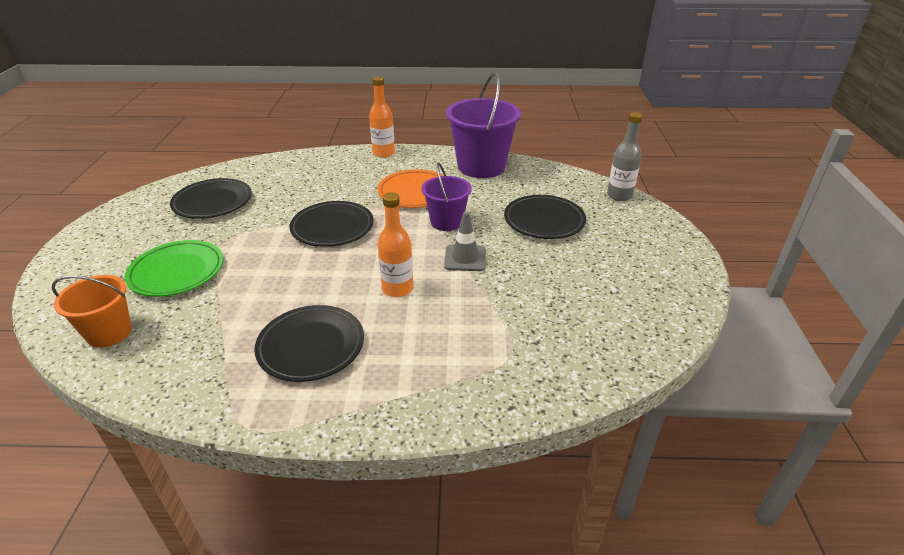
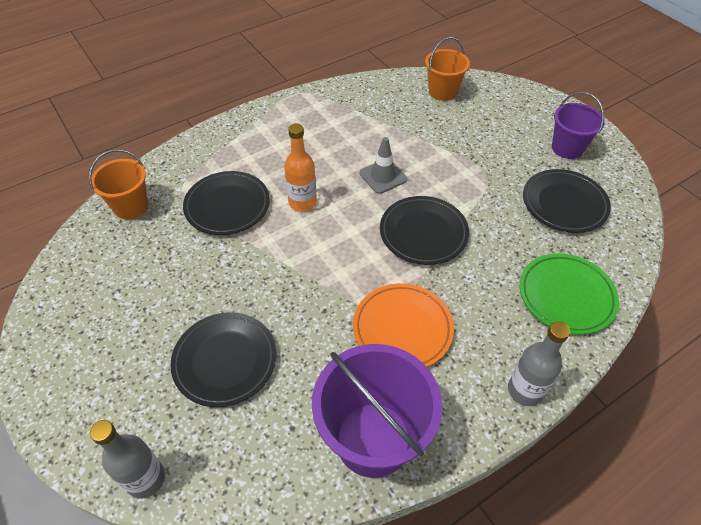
camera: 145 degrees right, 15 degrees up
(177, 272) = (473, 137): green plate -> green plate (566, 296)
(311, 346) = (316, 138): black plate -> black plate (227, 206)
(383, 153) = (525, 390): orange bottle -> grey bottle
(446, 222) = (327, 299): purple bucket -> purple bucket (567, 148)
(465, 258) = (273, 261): grey traffic cone -> grey traffic cone (383, 176)
(574, 365) = (131, 206): none -> orange bucket

